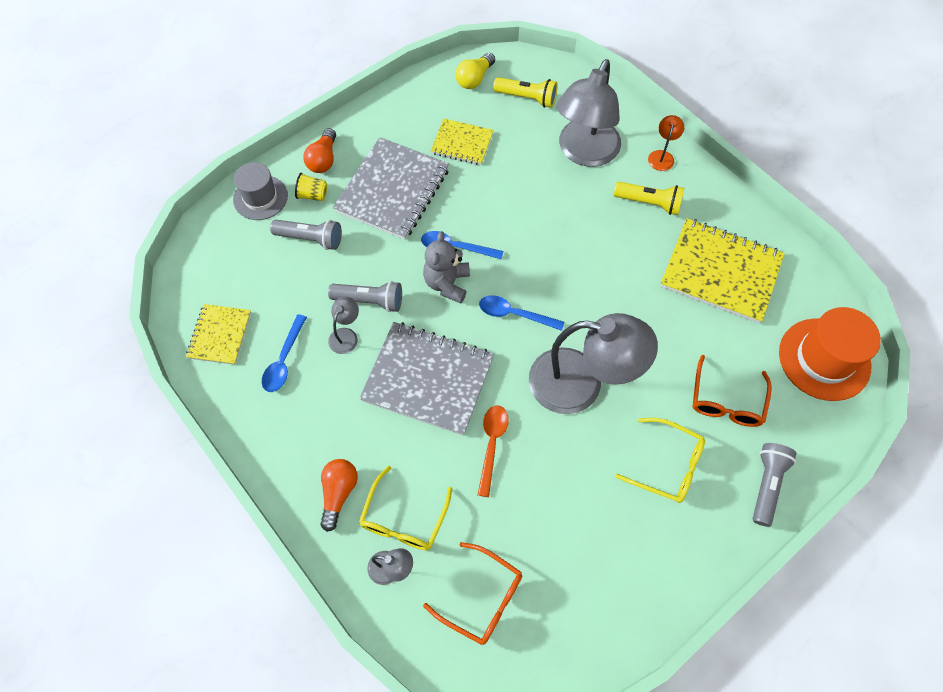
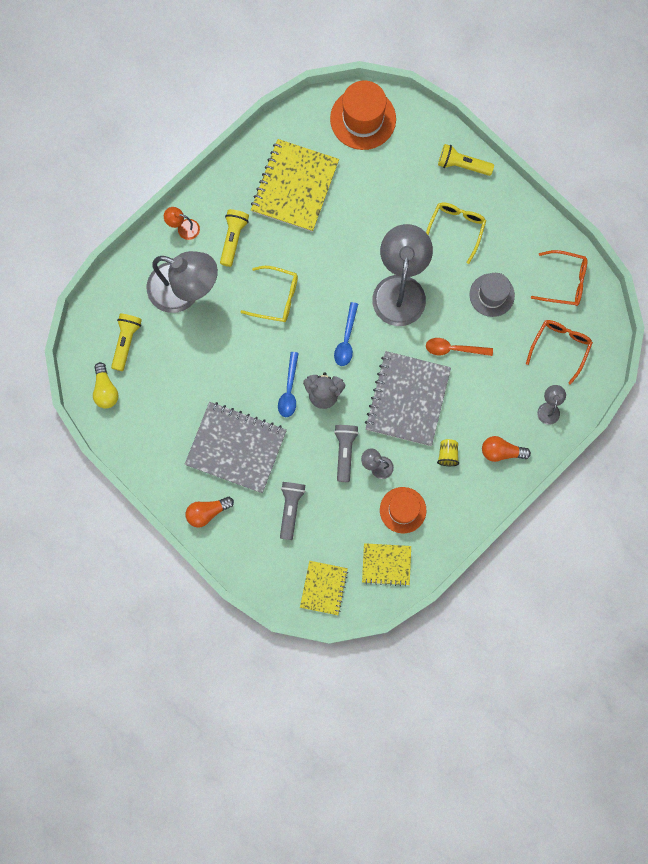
camera: 95 degrees left, 15 degrees up
(260, 197) = (252, 559): grey hat -> grey hat (492, 295)
(284, 360) = (403, 510): blue spoon -> orange hat
(313, 195) = (246, 515): yellow cup -> yellow cup (447, 454)
(323, 159) = (207, 512): orange light bulb -> orange light bulb turned 150 degrees clockwise
(404, 518) = (513, 404): yellow glasses -> yellow glasses (276, 297)
(462, 143) = (181, 394): yellow notebook -> yellow notebook (323, 588)
(474, 79) = (106, 390): yellow light bulb -> yellow light bulb turned 45 degrees clockwise
(726, 400) = (402, 188): orange glasses -> orange glasses (564, 281)
(766, 484) = (462, 165): grey flashlight -> yellow flashlight

